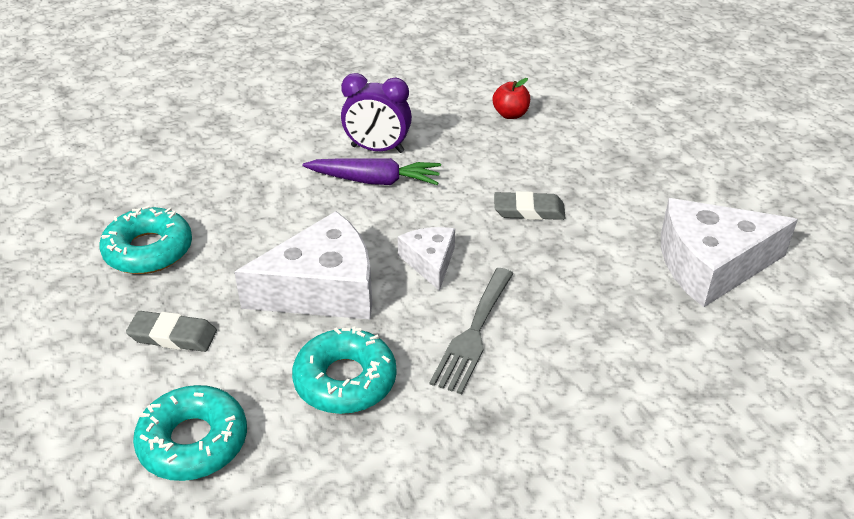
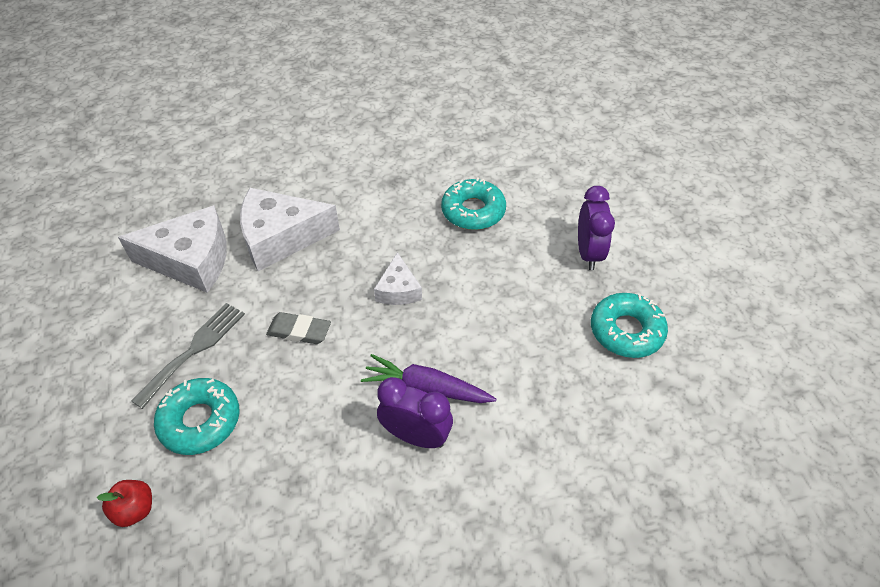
camera: 170 degrees left, 10 degrees up
(173, 336) = (588, 253): grey eraser -> purple clock
(193, 442) = (562, 188): turquoise donut -> turquoise donut (200, 421)
(323, 289) = (483, 276): white cheese -> white cheese (281, 237)
(473, 334) = (385, 230): grey fork -> grey fork (195, 349)
(510, 114) = (253, 477): red apple -> red apple (135, 510)

